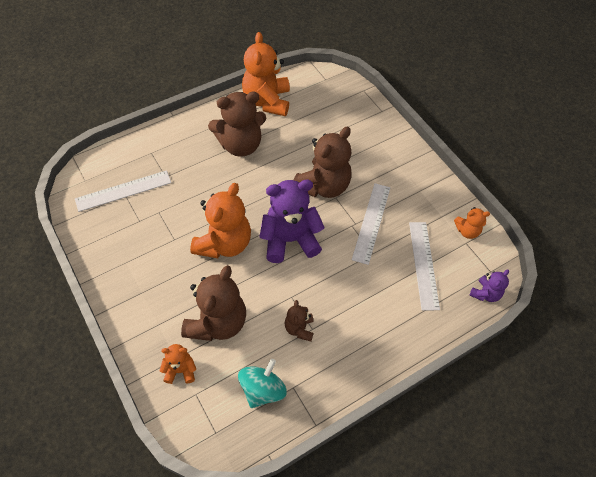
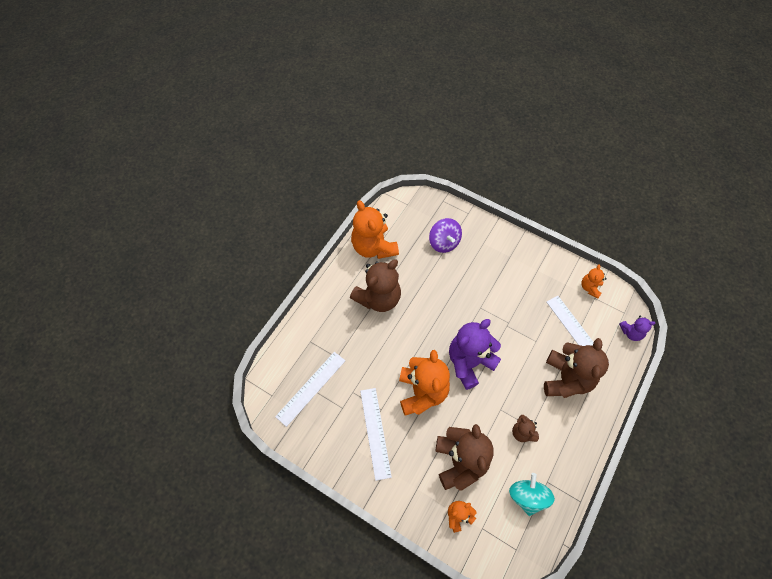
camera: 25 degrees left, 5 degrees up
(323, 186) = (465, 302): brown teddy bear -> brown teddy bear (566, 379)
(339, 125) = (444, 242): none -> purple spinning top
(371, 222) = (519, 316): white ruler -> white ruler (375, 432)
(467, 231) = (590, 287): orange teddy bear -> orange teddy bear turned 135 degrees clockwise
(485, 293) = (631, 332): purple teddy bear -> purple teddy bear turned 75 degrees clockwise

